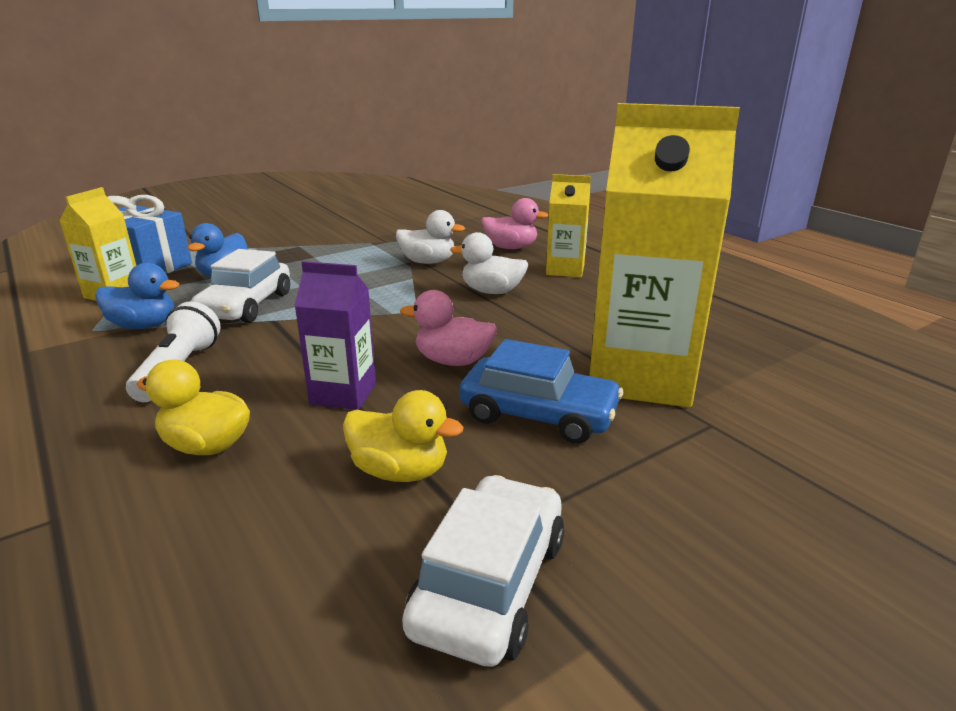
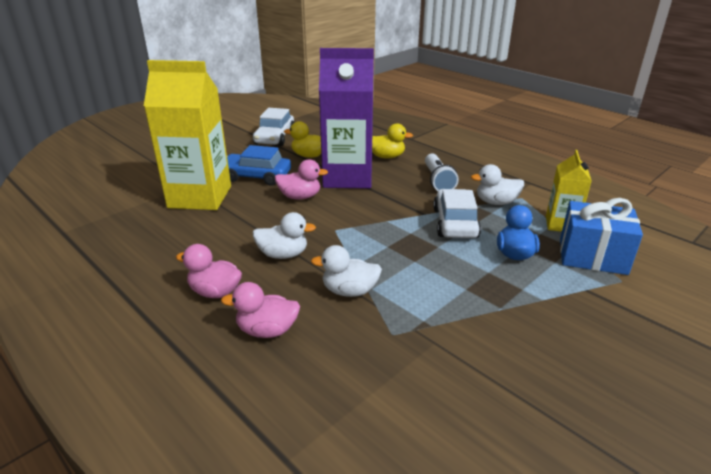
camera: 170 degrees right, 5 degrees up
(144, 326) = (496, 202): blue duck -> white duck
(343, 394) = (347, 177): purple carton -> purple carton, size x1.95
(565, 270) = (215, 292): yellow carton -> pink duck

